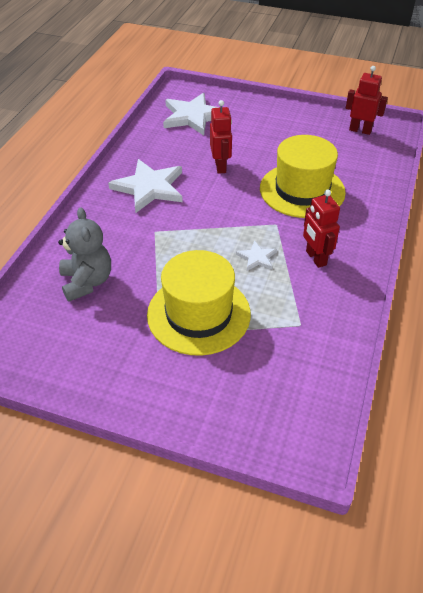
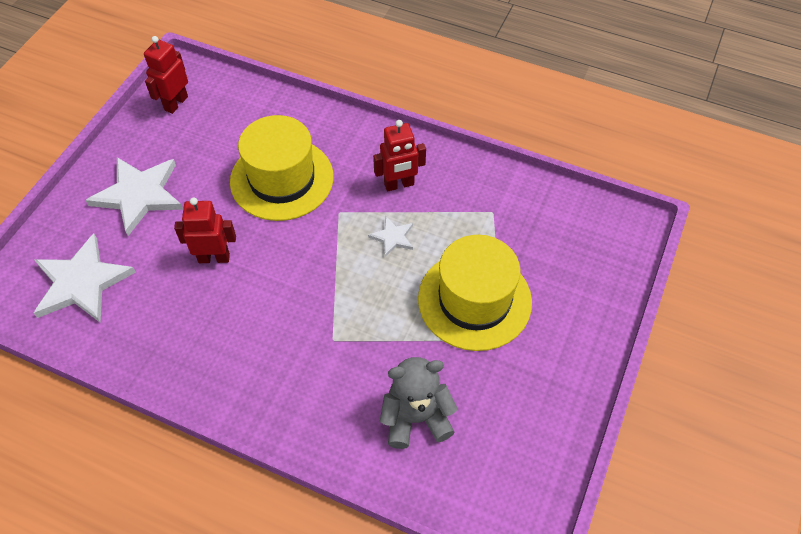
camera: 85 degrees left, 10 degrees up
(149, 188) = (242, 344): white star -> white star (139, 195)

